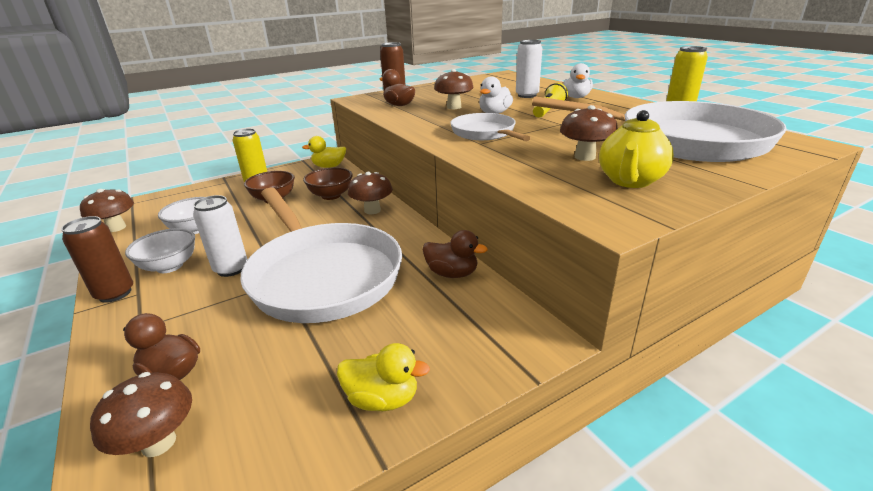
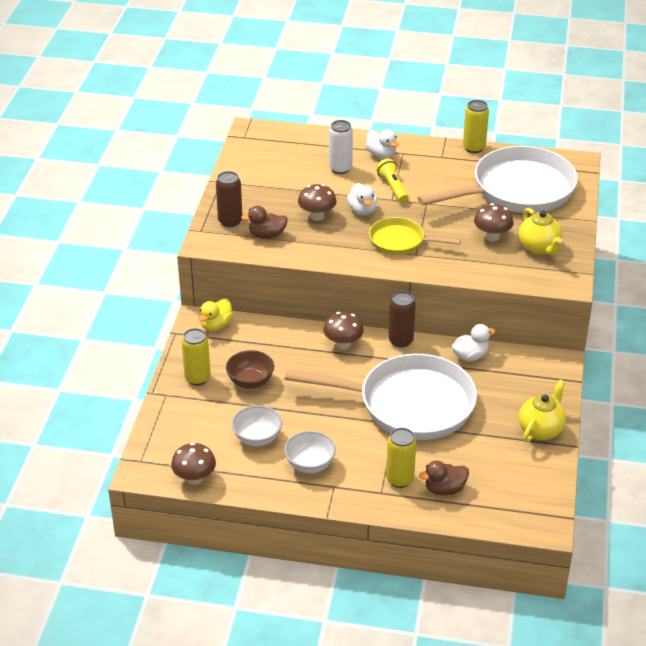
camera: 50 degrees left, 10 degrees up
(115, 293) = (321, 496): brown can -> brown can (400, 341)
(158, 443) = (495, 504): brown mushroom -> none
(174, 329) = (399, 479): none -> yellow can
(231, 269) = (350, 438): white can -> none
(331, 195) = (286, 351): brown bowl -> none
(382, 399) = (541, 429): yellow duck -> yellow teapot
(452, 273) = (470, 356): brown duck -> white duck
(485, 133) = (400, 241): white pan -> yellow pan

